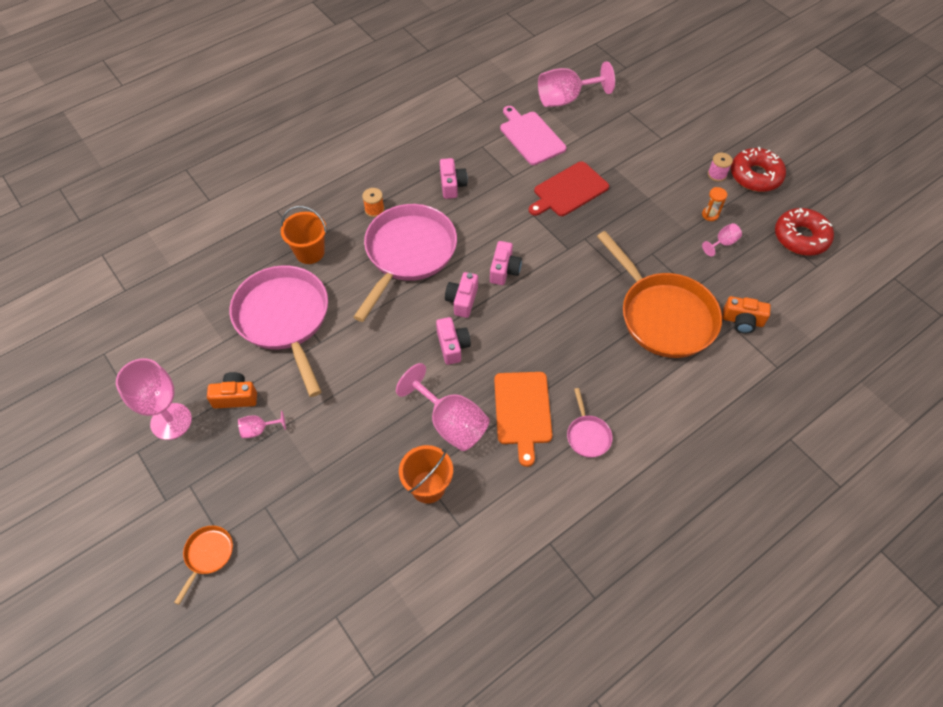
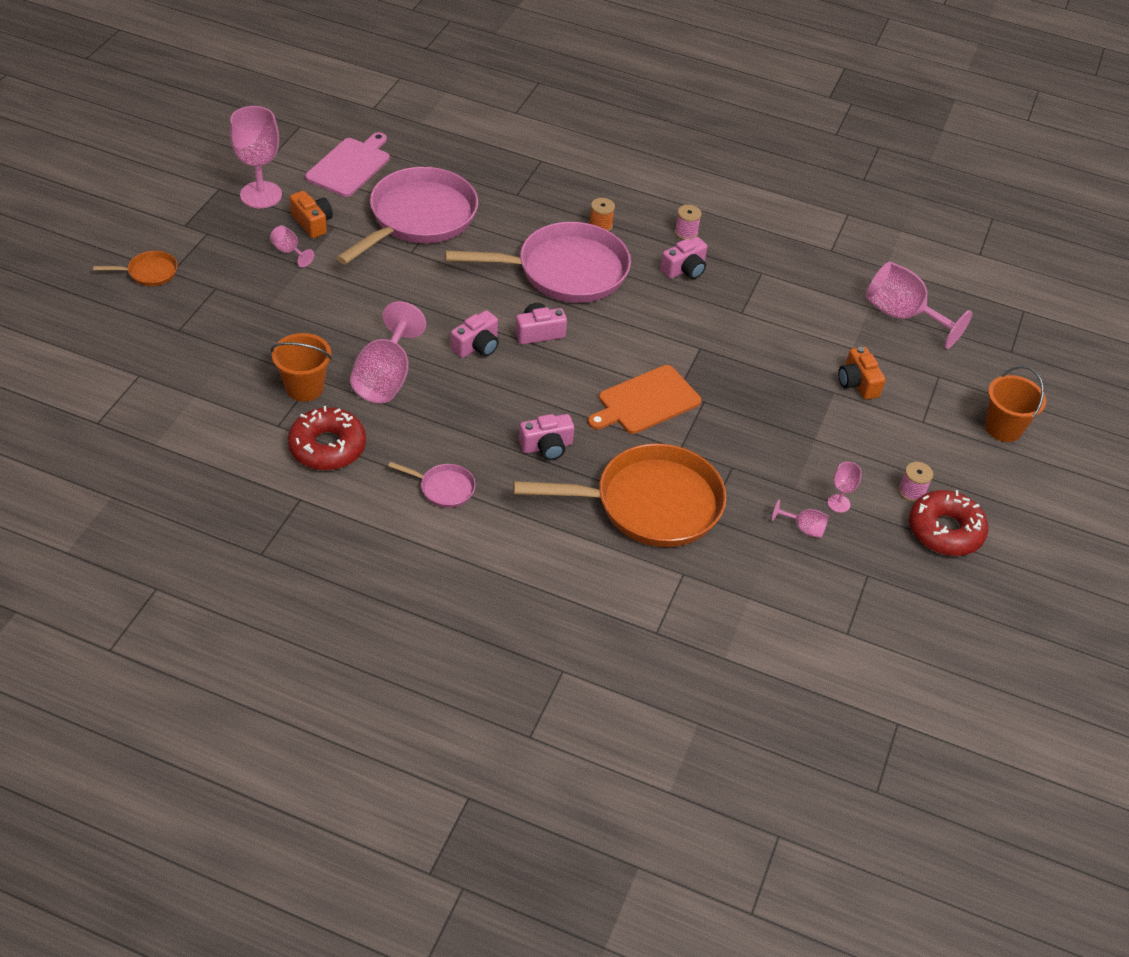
camera: 55 degrees right, 10 degrees down
(310, 252) = (509, 203): orange bucket -> orange bucket (1003, 428)
(415, 166) = (686, 232): none -> pink spool
(504, 270) = (604, 351): pink camera -> pink camera (547, 446)
(523, 411) = (437, 427): orange cutting board -> orange cutting board (646, 401)
(531, 137) = (813, 306): pink cutting board -> pink cutting board (350, 166)
(569, 190) = (762, 365): red cutting board -> none
(587, 435) = (443, 488): pink pan -> pink pan turned 120 degrees counterclockwise
(663, 315) = (649, 504): orange pan -> orange pan turned 120 degrees counterclockwise
(710, 215) = (838, 503): orange hourglass -> pink goblet
(742, 321) = (699, 580): orange camera -> orange camera (857, 383)
(801, 237) = (881, 604): red donut -> red donut (327, 447)

